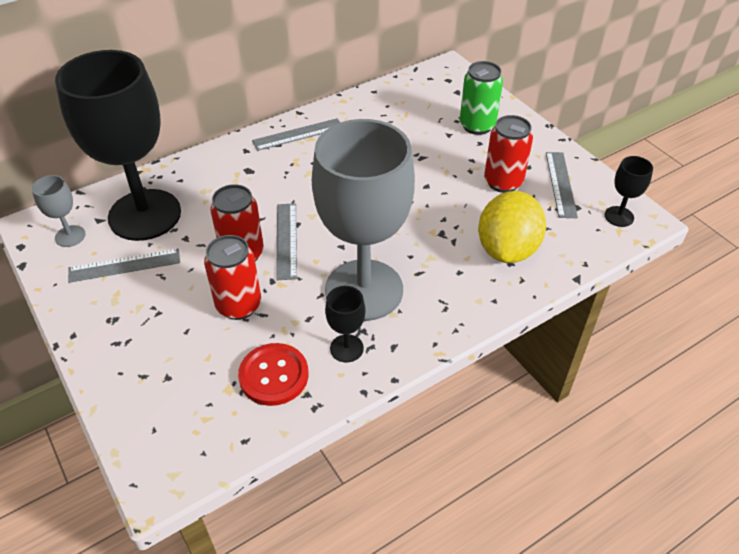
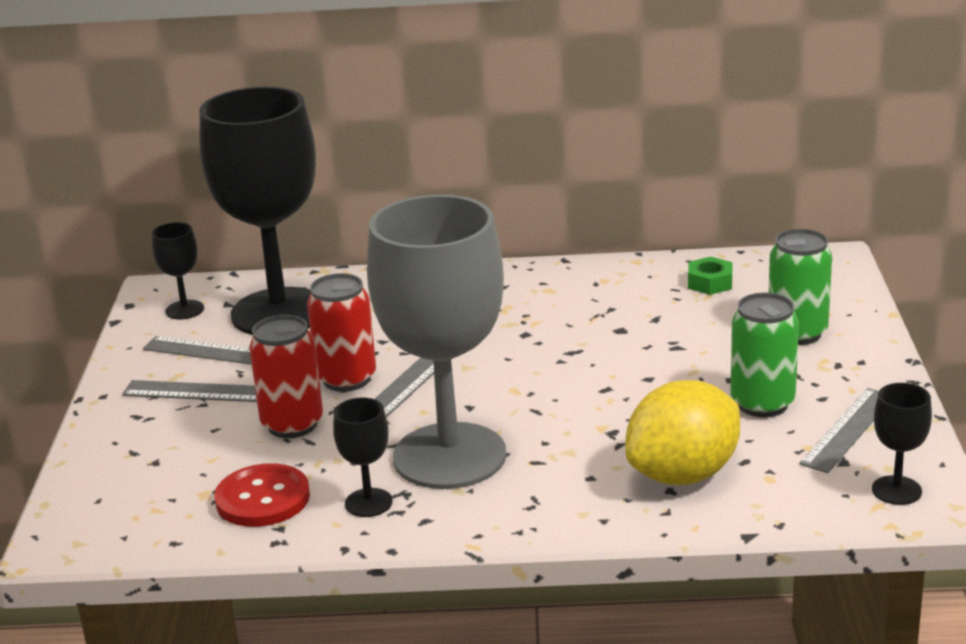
camera: 35 degrees right, 20 degrees down
(70, 236) = (184, 310): grey goblet -> black goblet
(298, 134) = (538, 282): grey ruler -> grey ruler (197, 392)
(399, 104) = (710, 283): none -> green nut
(503, 182) = (762, 404): red can -> green can

